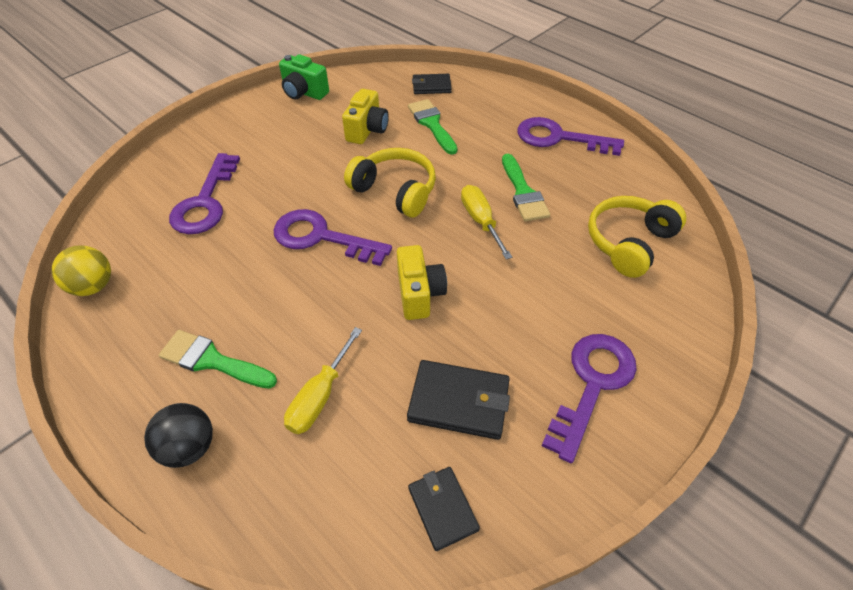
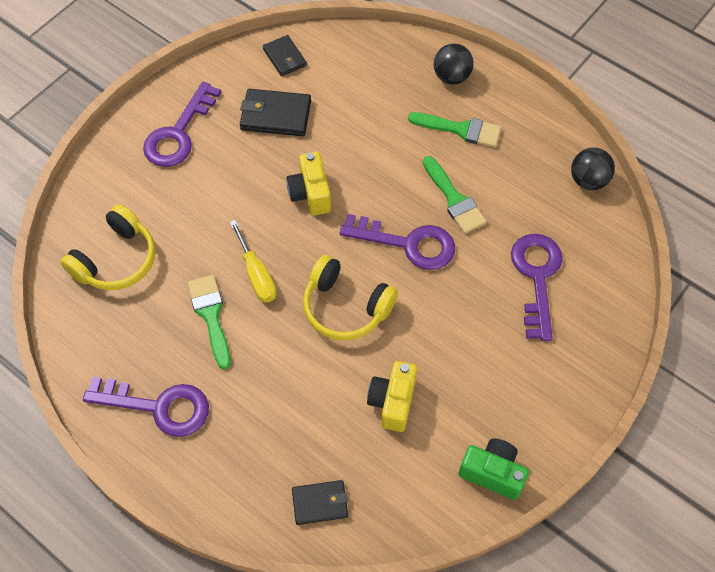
camera: 175 degrees right, 10 degrees up
(94, 286) = (588, 180): yellow ball -> black ball
(320, 396) = (374, 112): yellow screwdriver -> none
(432, 124) = (314, 420): green brush -> green brush (454, 199)

